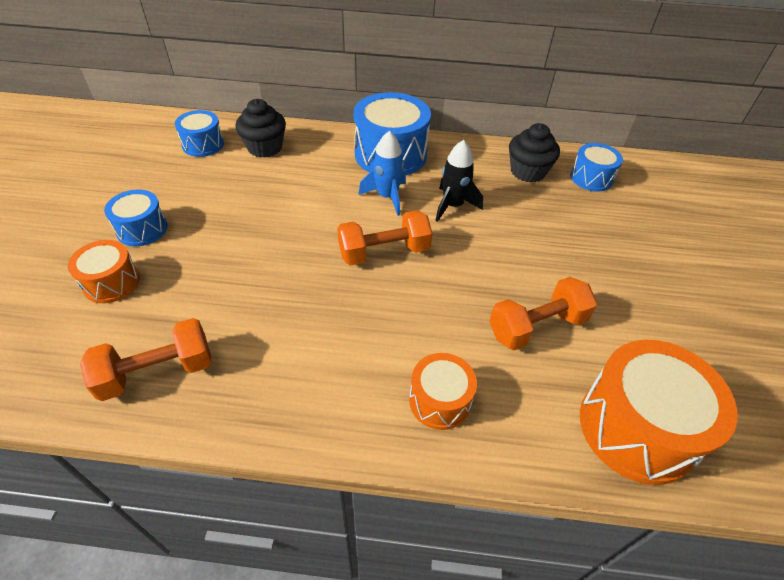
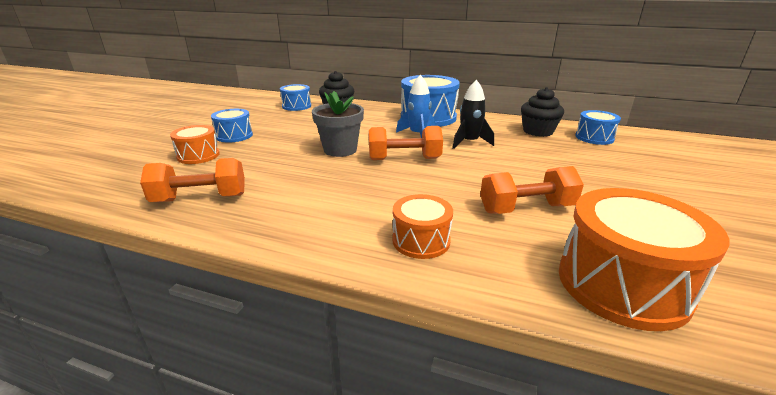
camera: 15 degrees right, 20 degrees down
(299, 243) = (340, 150): none -> grey flower pot

